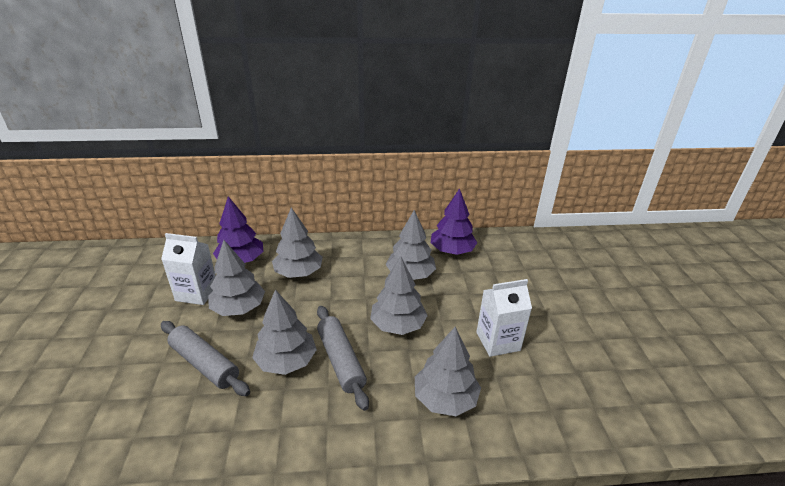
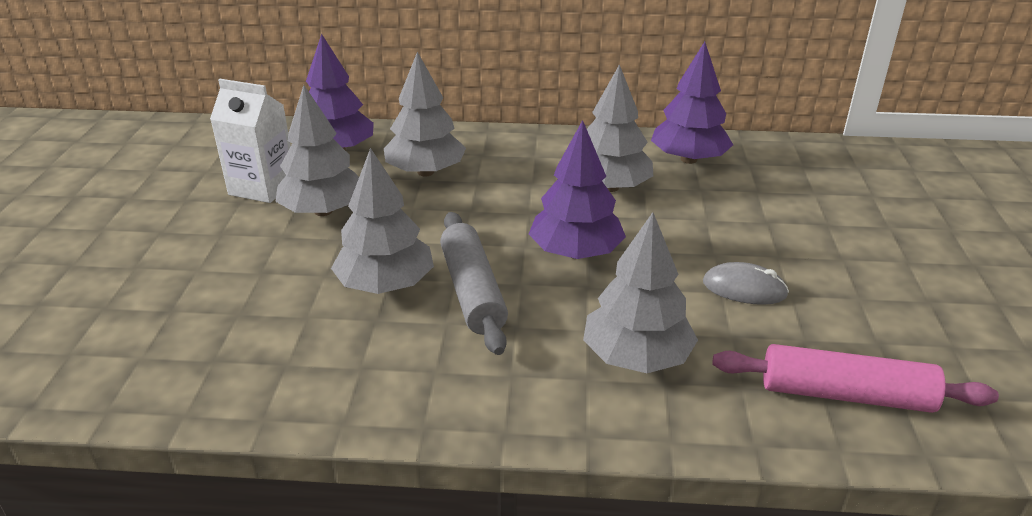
camera: 10 degrees right, 0 degrees up
(205, 364) = (259, 277): grey rolling pin -> none
(398, 325) = (575, 253): grey tree -> purple tree
(498, 341) = (744, 289): white carton -> grey mouse
(565, 411) = (845, 395): none -> pink rolling pin

